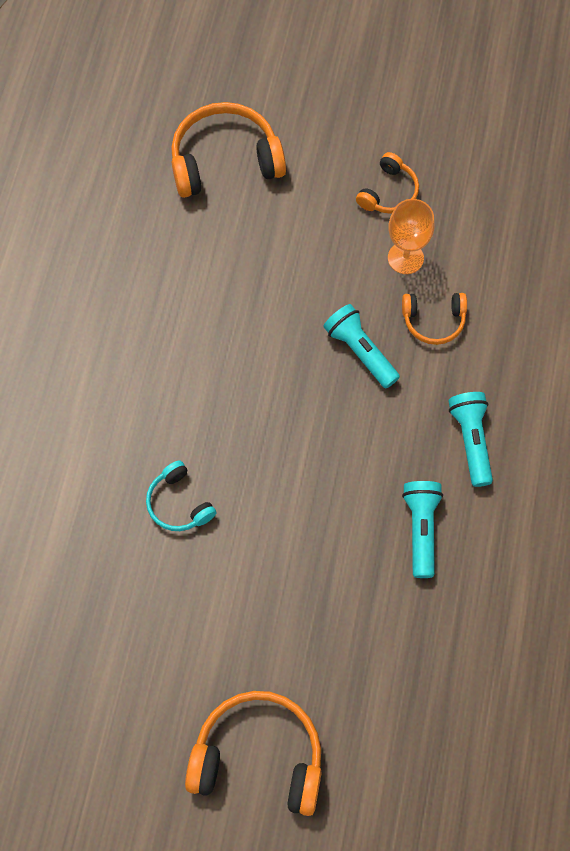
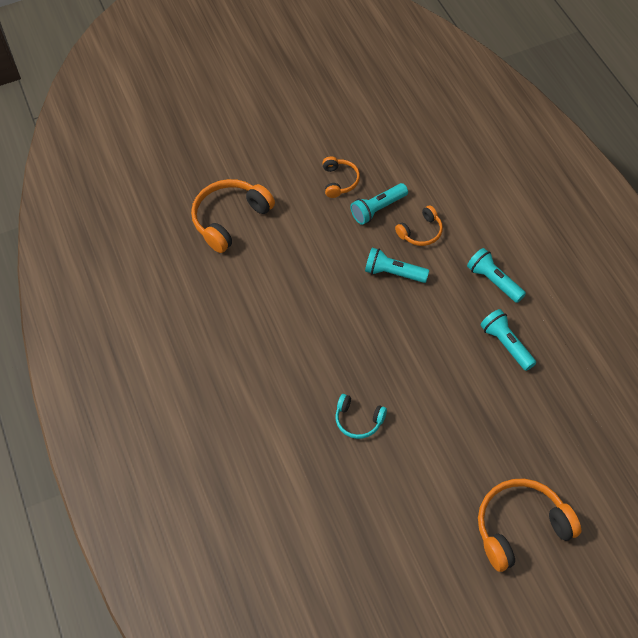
camera: 30 degrees left, 10 degrees down
(405, 258) = (378, 209): orange goblet -> turquoise flashlight

